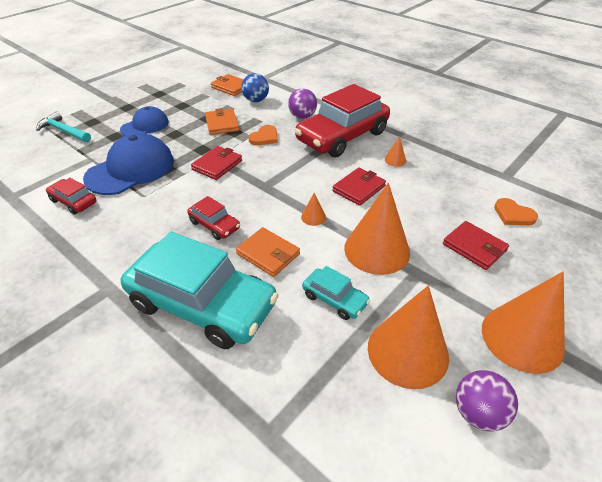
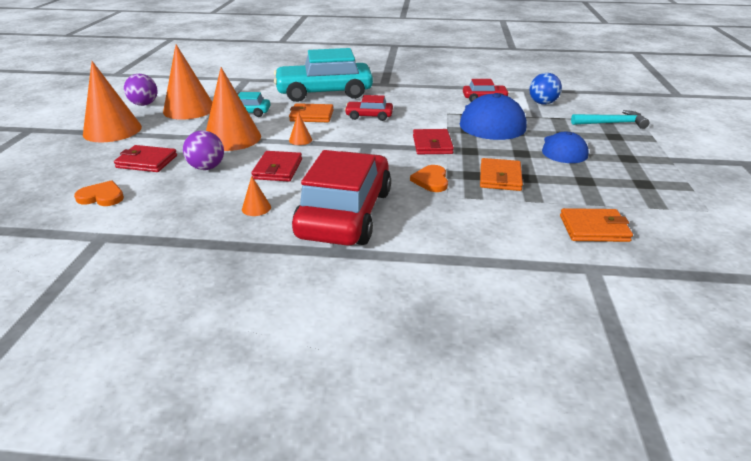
camera: 145 degrees right, 10 degrees down
(222, 124) = (500, 177): orange wallet -> orange wallet turned 60 degrees clockwise
(256, 100) = (522, 221): blue ball -> blue ball (542, 103)
(302, 116) = (428, 221): purple ball -> purple ball (207, 167)

